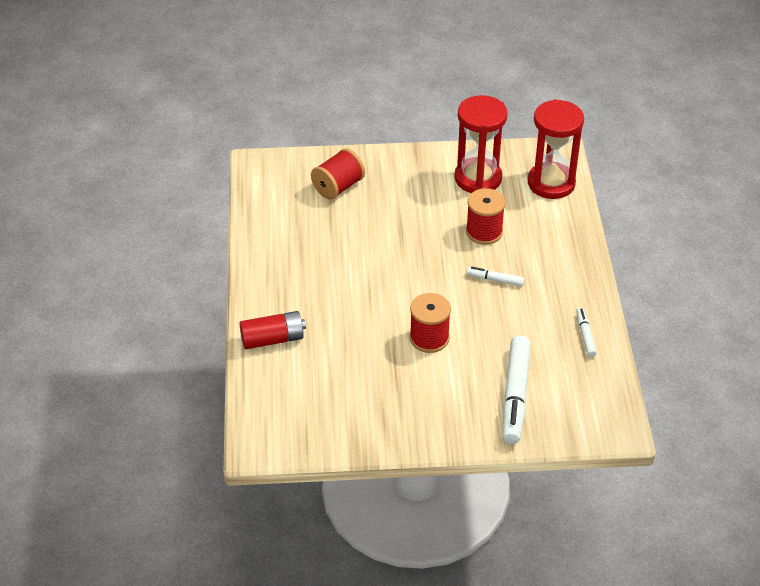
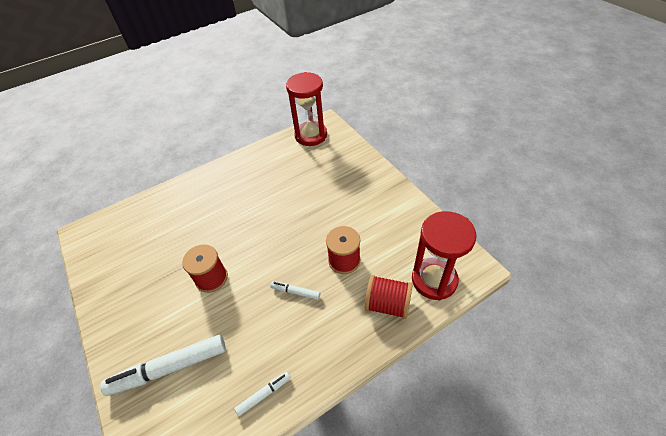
camera: 65 degrees right, 5 degrees up
(273, 339) = (177, 197): red battery -> none
(338, 187) = (332, 163): red spool -> red spool (387, 304)
(478, 178) = (399, 230): red hourglass -> red hourglass (311, 135)
(495, 280) = (295, 292): white marker -> white marker turned 60 degrees counterclockwise

